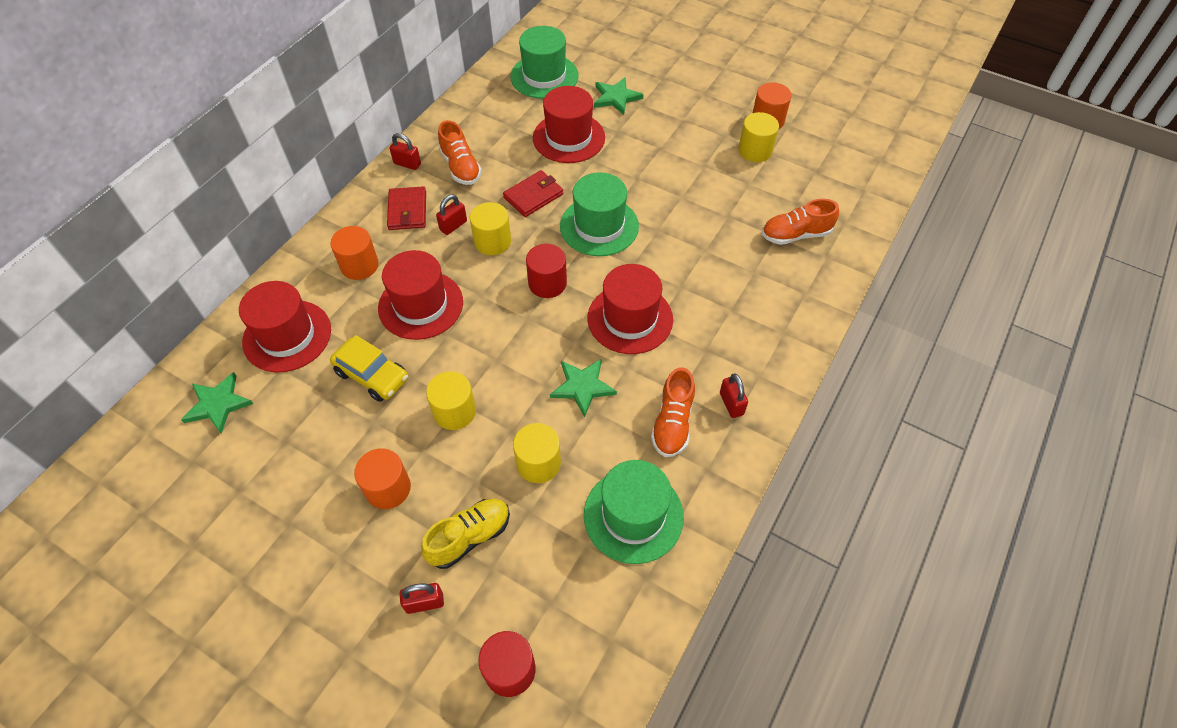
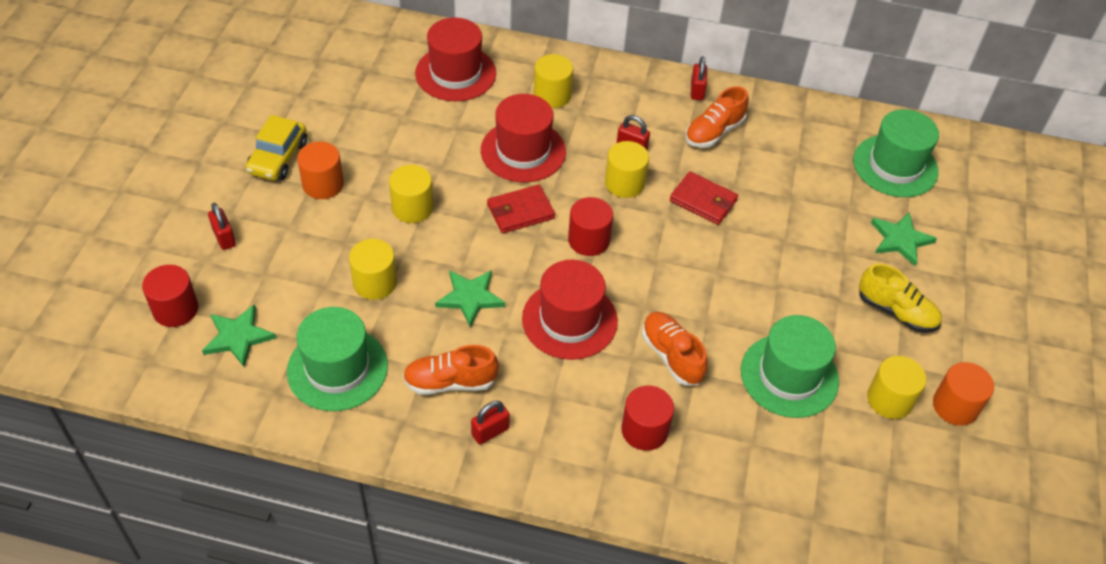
camera: 70 degrees right, 5 degrees down
(218, 404) = (374, 55): green star -> green star (238, 337)
(359, 265) = (552, 95): orange cylinder -> yellow cylinder
(372, 375) = (433, 140): yellow car -> yellow car (278, 158)
(407, 211) = (634, 109): red wallet -> red wallet (520, 211)
(469, 537) = (289, 251): yellow shoe -> yellow shoe (896, 312)
(569, 138) = (807, 210): red hat -> none
(599, 226) = (686, 266): green hat -> green hat (789, 376)
(751, 297) = (644, 430): none -> red cylinder
(795, 234) = (764, 464): orange shoe -> orange shoe (672, 356)

